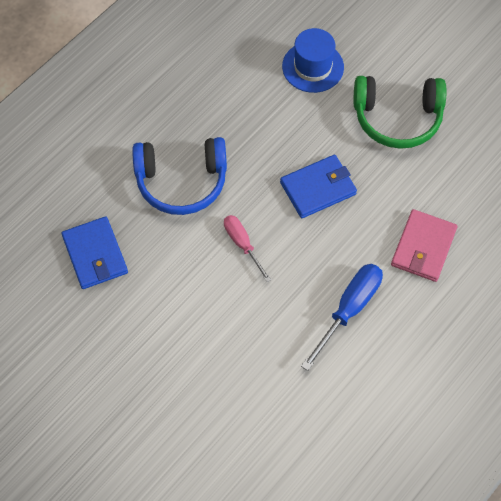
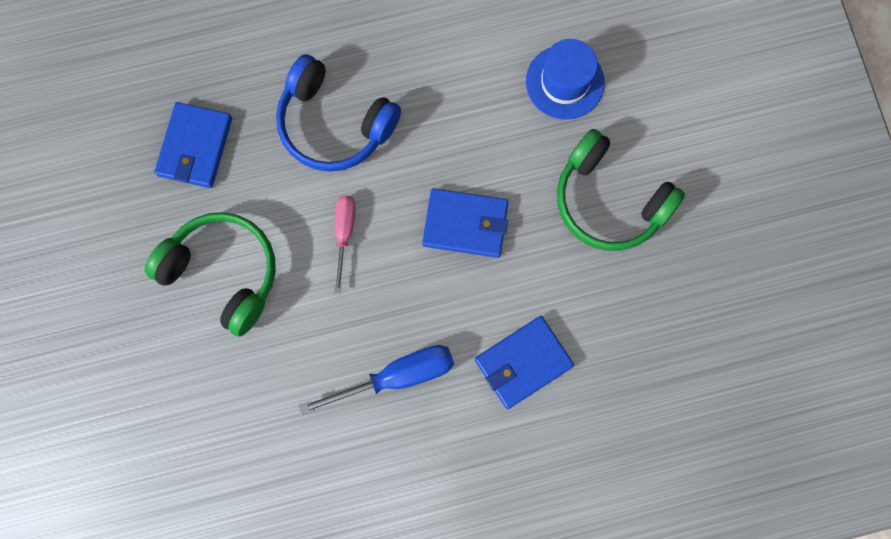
camera: 35 degrees right, 15 degrees up
(178, 321) = (223, 273): none -> green headphones
(423, 247) = (523, 363): pink wallet -> blue wallet

